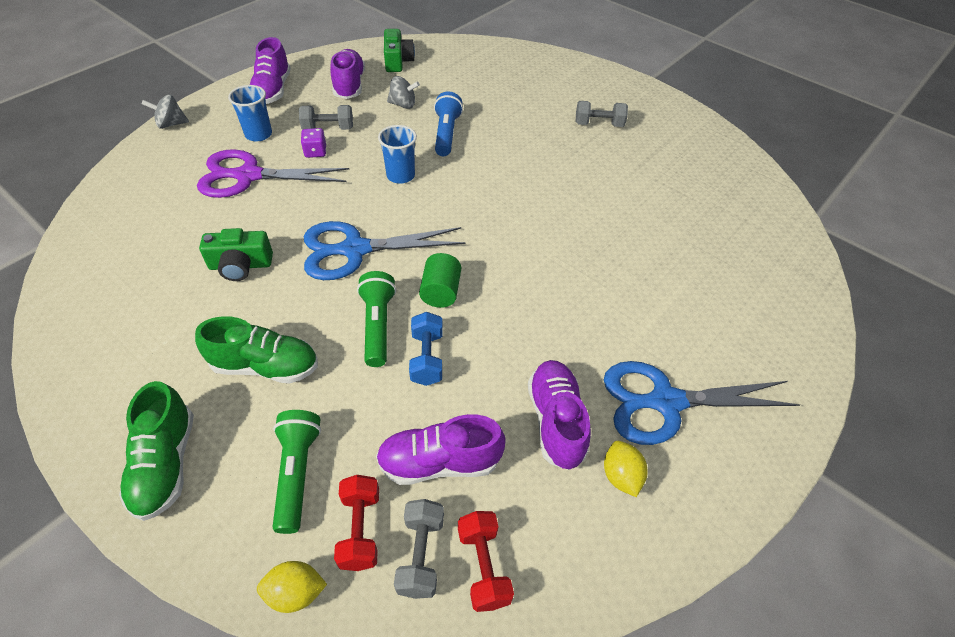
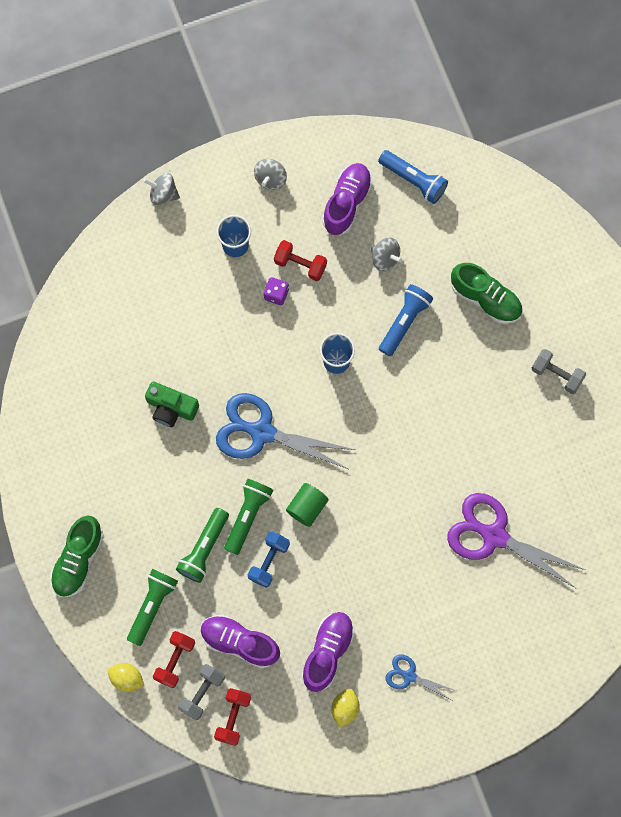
camera: 30 degrees right, 25 degrees up
(249, 176) = (209, 301): purple scissors -> purple scissors (494, 536)
(266, 366) = (159, 514): green shoe -> green shoe (485, 298)
(273, 90) = (270, 179): purple shoe -> grey spinning top
(328, 128) = (300, 264): grey dumbbell -> red dumbbell
(340, 378) = (204, 548): none -> green flashlight
(397, 61) = (413, 180): green camera -> blue flashlight
(666, 402) = (409, 676): blue scissors -> blue scissors, size x0.50

